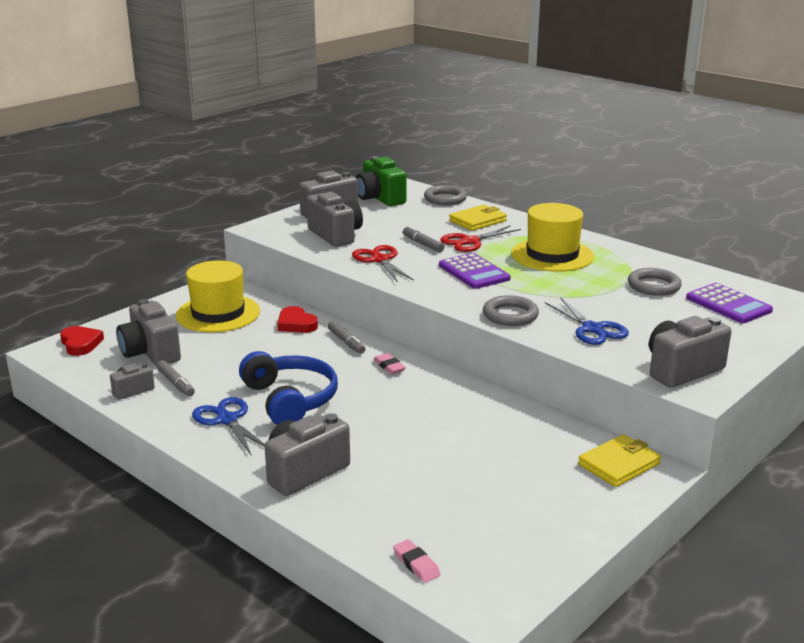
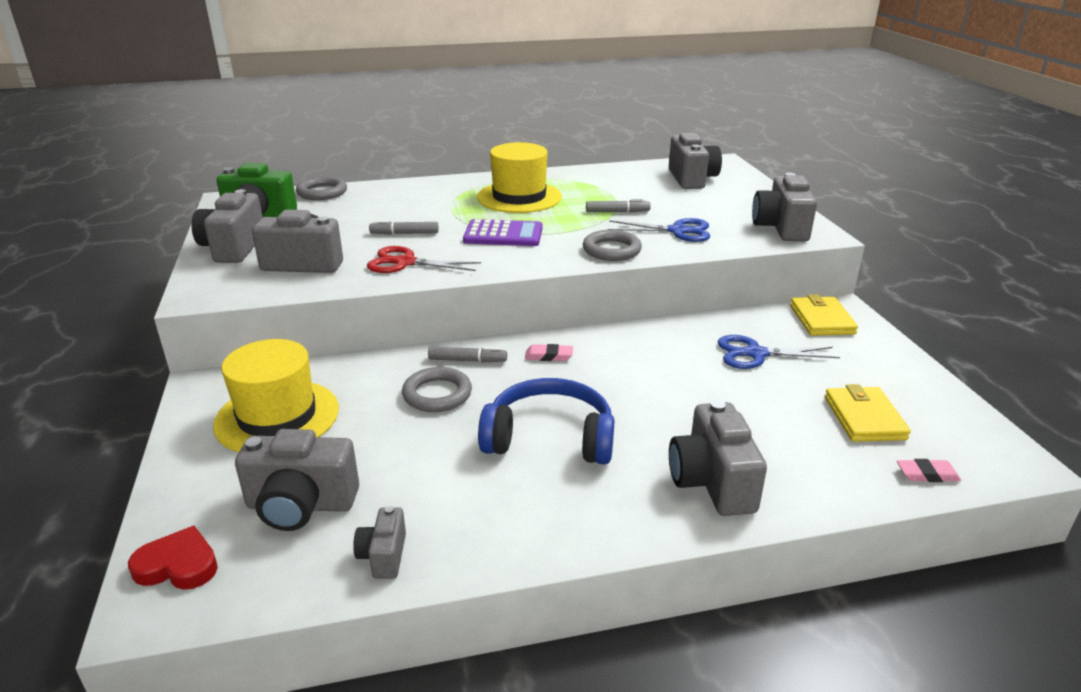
camera: 55 degrees left, 5 degrees up
(176, 383) = (413, 510): grey marker -> grey marker (617, 212)
(227, 420) = (549, 499): blue scissors -> blue scissors (756, 354)
(296, 324) = (384, 375): red heart -> none
(470, 241) = (436, 214): red scissors -> none
(477, 221) = (398, 197): yellow wallet -> yellow wallet (864, 418)
(653, 286) = (629, 187): grey ring -> grey ring (437, 394)
(728, 304) = (691, 179): purple calculator -> grey camera

